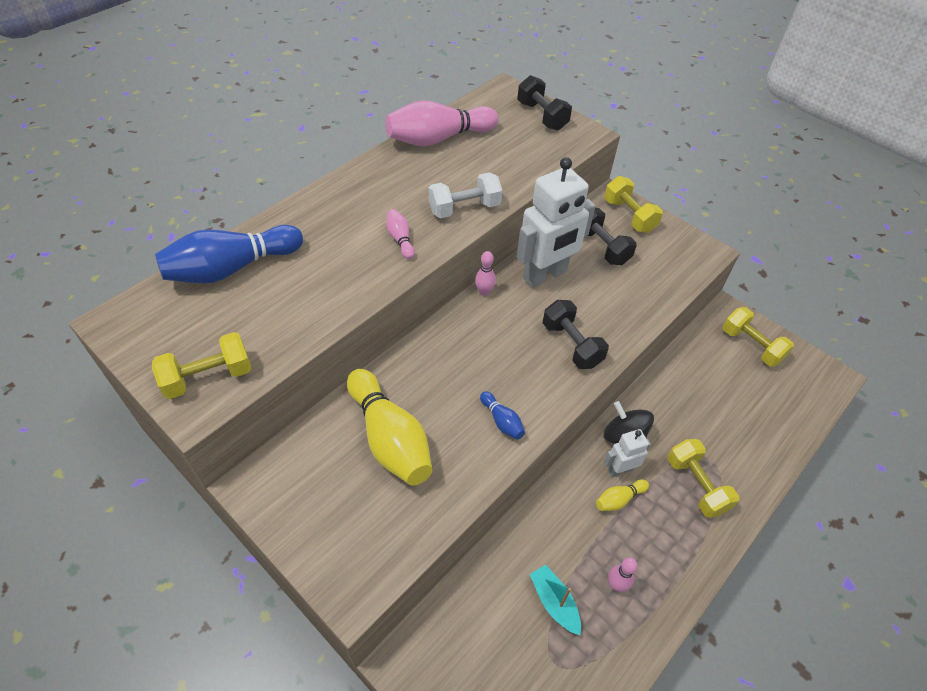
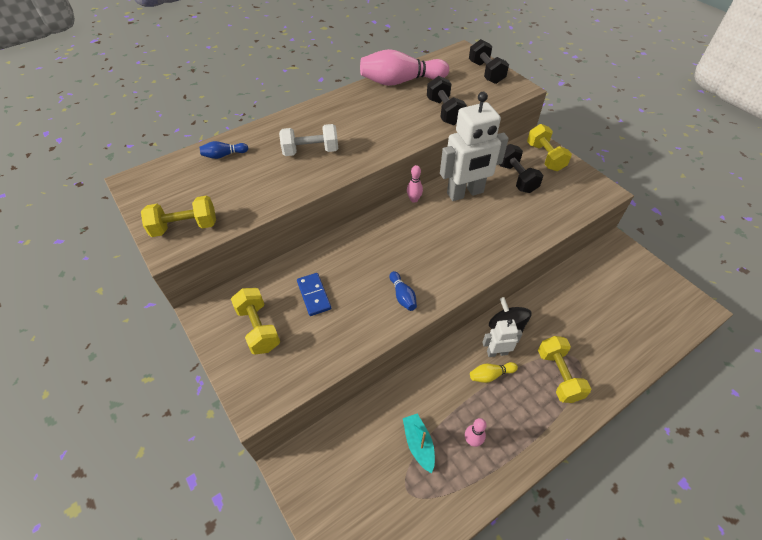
camera: 15 degrees right, 0 degrees up
(231, 268) = (224, 155): blue bowling pin -> blue bowling pin, size x0.45
(390, 438) = (314, 295): yellow bowling pin -> blue domino
(400, 239) = (351, 149): pink bowling pin -> none
(464, 208) = (406, 132): white dumbbell -> white dumbbell (311, 151)
(571, 344) = (473, 247): black dumbbell -> black dumbbell (444, 111)
(751, 346) = (632, 273): yellow dumbbell -> yellow dumbbell (258, 328)

